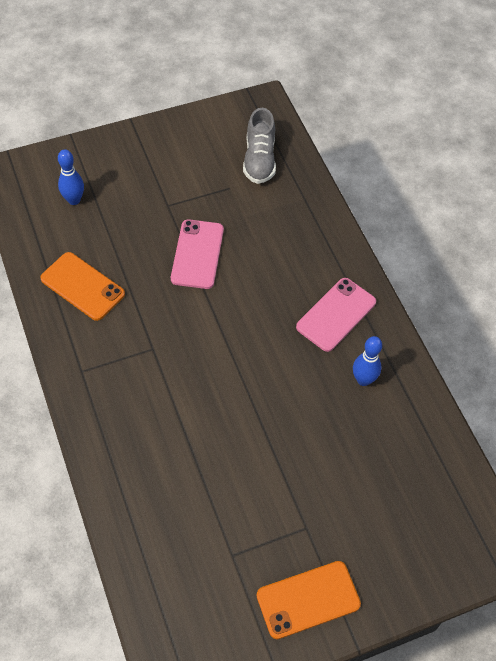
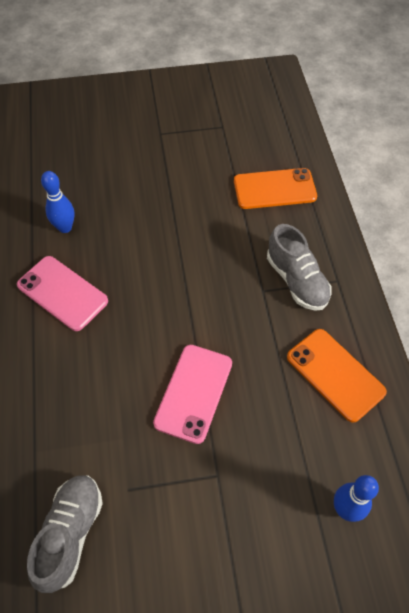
camera: 165 degrees left, 0 degrees up
(121, 364) = (296, 280): none -> grey shoe
(308, 599) = (174, 95): orange phone -> orange phone (274, 189)
(336, 314) = (62, 293): pink phone -> pink phone turned 75 degrees clockwise

